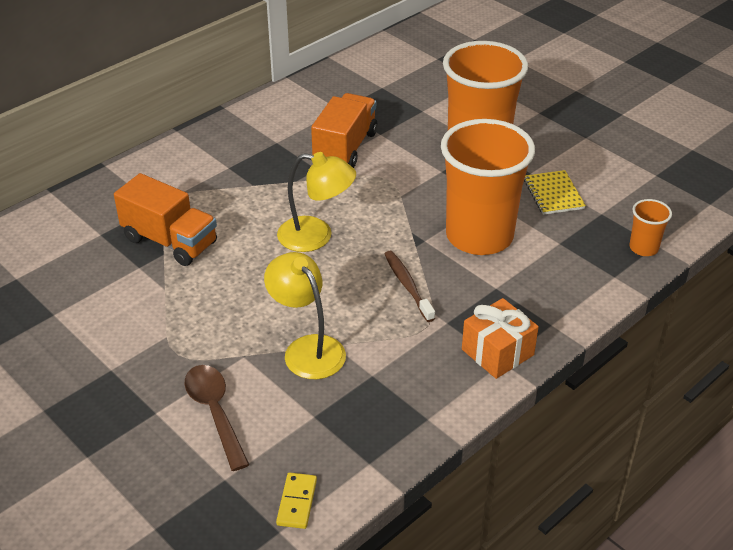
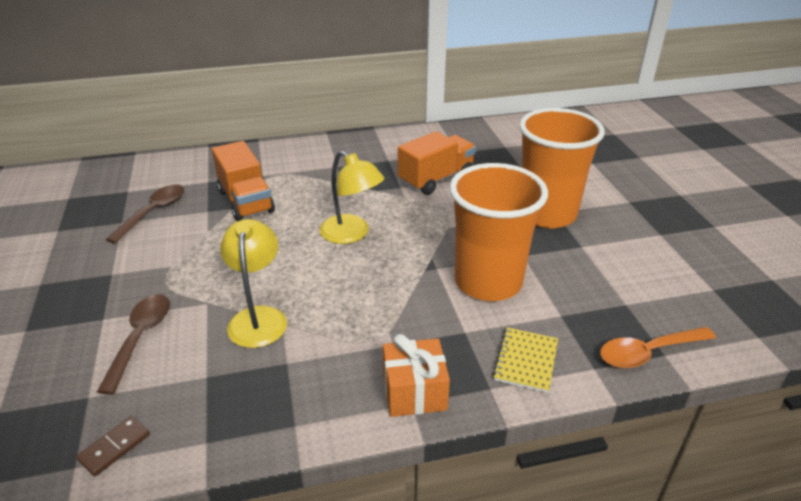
camera: 30 degrees right, 5 degrees down
(78, 290) = (153, 212): none -> brown spoon
(296, 502) = (114, 447): yellow domino -> brown domino
(407, 285) = (387, 299): brown toothbrush -> none
(553, 194) = (589, 271): yellow notebook -> yellow notebook (526, 361)
(643, 248) = (648, 353): orange cup -> orange spoon

